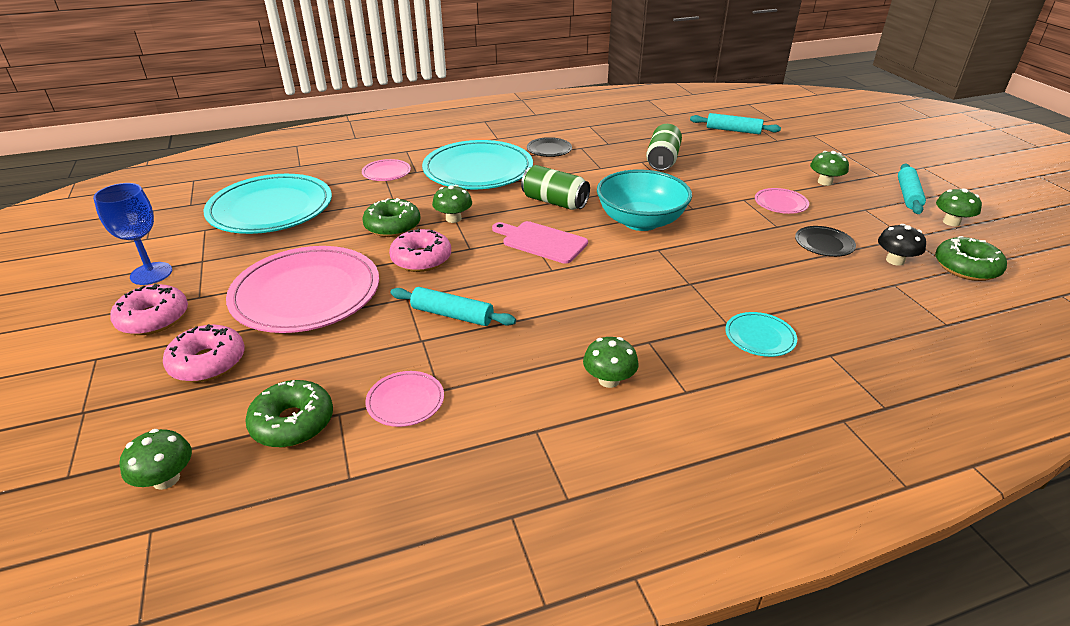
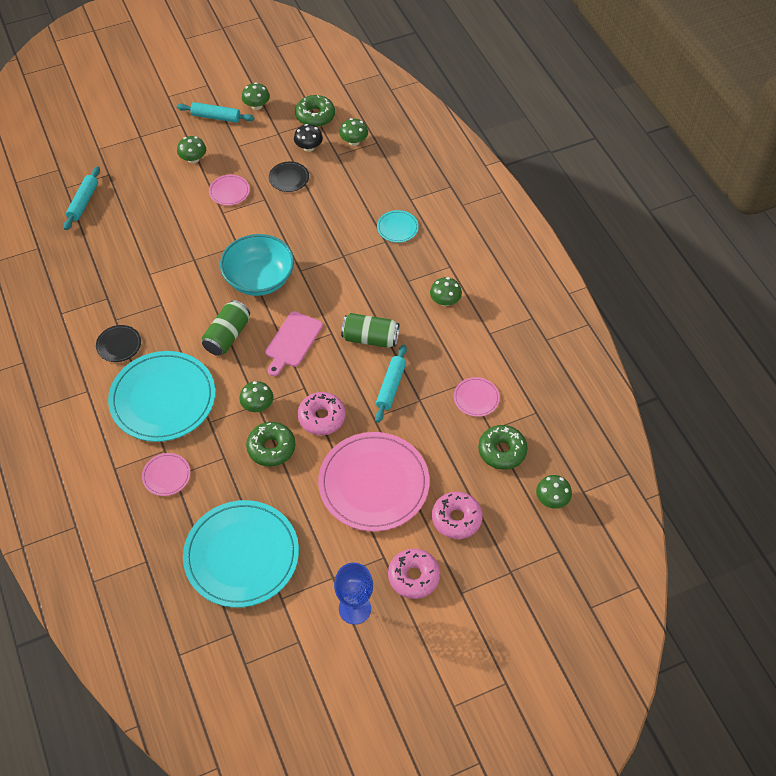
camera: 95 degrees left, 20 degrees up
(662, 160) = (147, 259): green can -> green can (370, 338)
(934, 301) = (354, 141): none -> green mushroom

